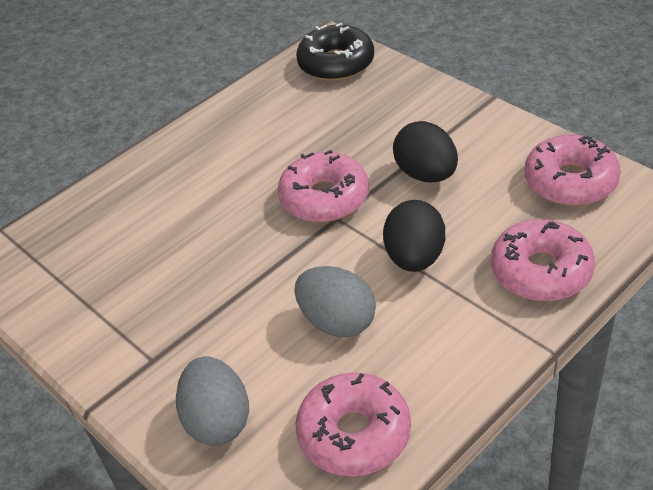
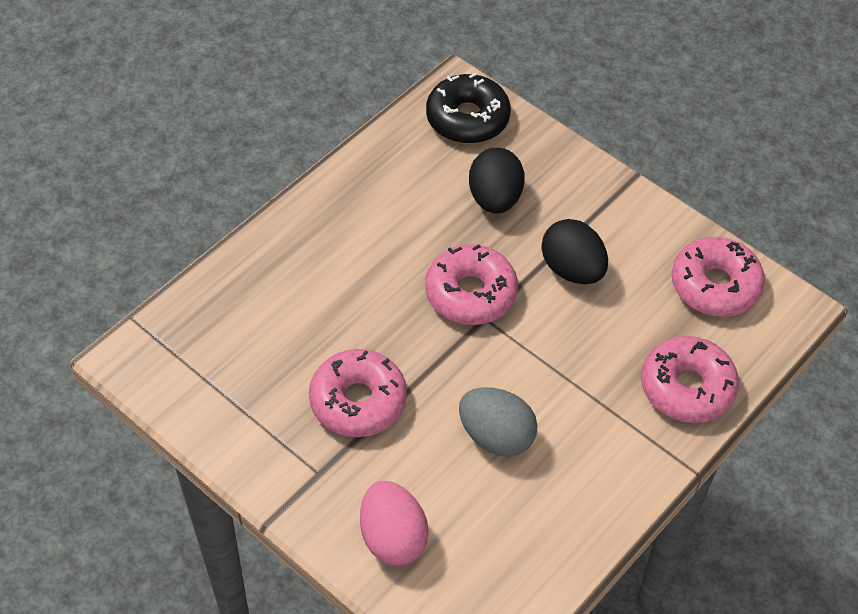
camera: 10 degrees left, 10 degrees up
(217, 421) = (393, 538): grey egg -> pink egg
(354, 434) = (521, 552): pink donut -> pink donut (358, 401)
(415, 258) = (566, 368): black egg -> black egg (495, 199)

